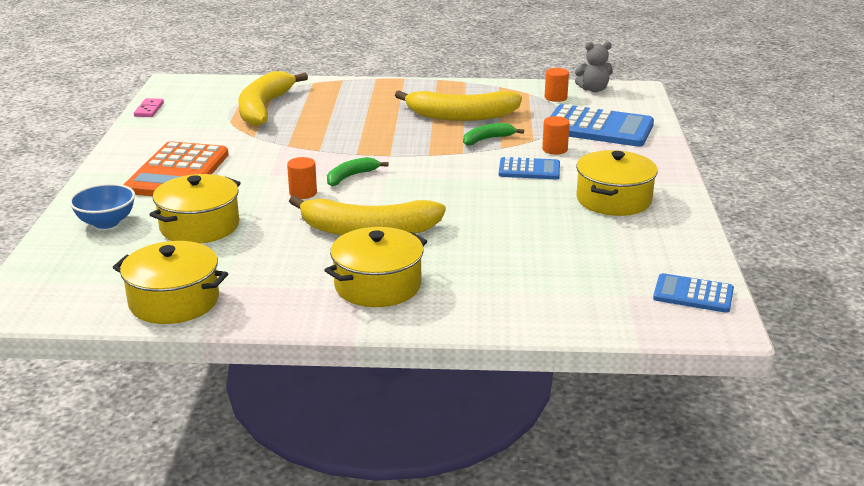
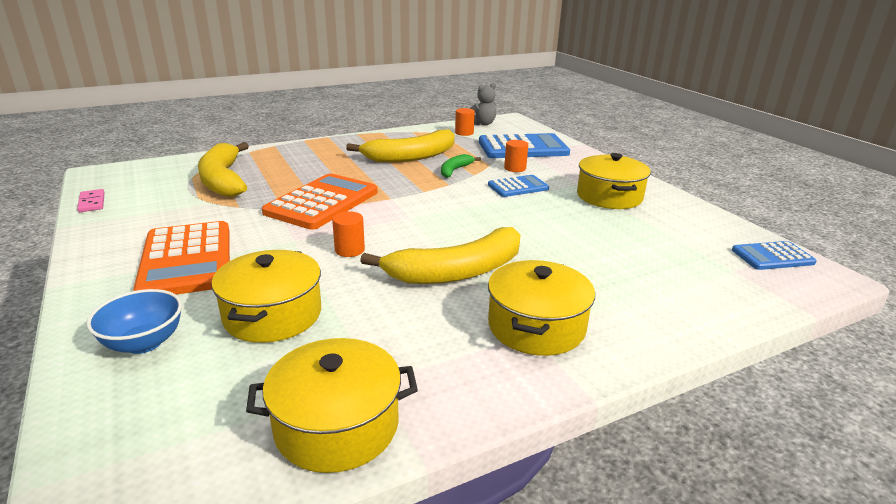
camera: 30 degrees left, 0 degrees up
(325, 146) = (322, 202): none -> orange calculator
(351, 176) = (378, 224): green banana -> none

